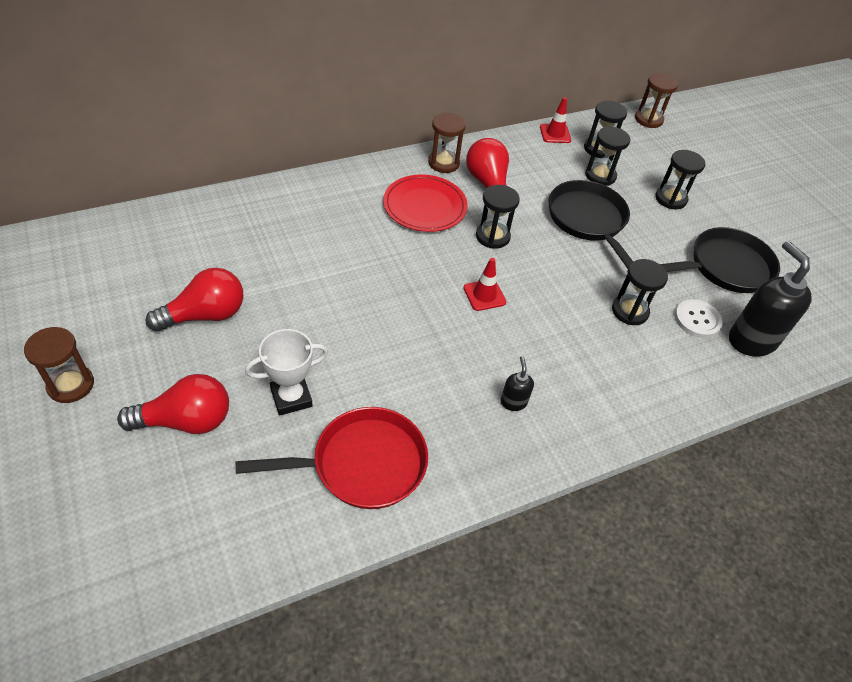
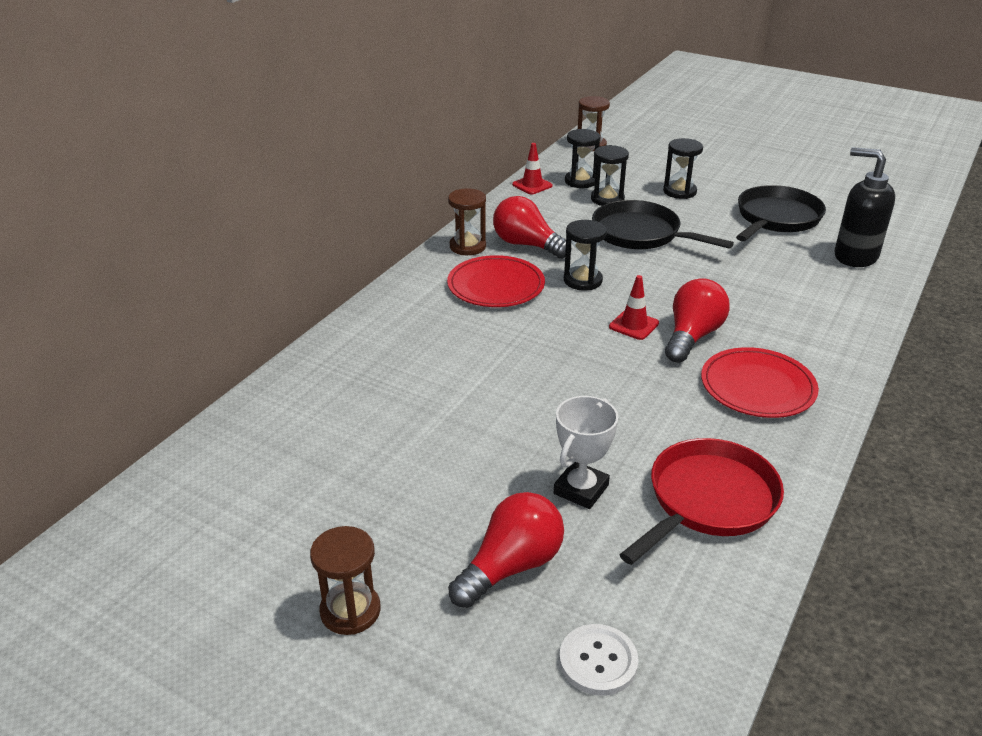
camera: 30 degrees left, 15 degrees down
(205, 315) = (409, 473): red light bulb -> red light bulb (692, 336)
(513, 402) = (757, 387): black soap dispenser -> red plate
(630, 311) = (753, 280): black hourglass -> none
(697, 320) = (804, 262): white button -> white button (598, 661)

